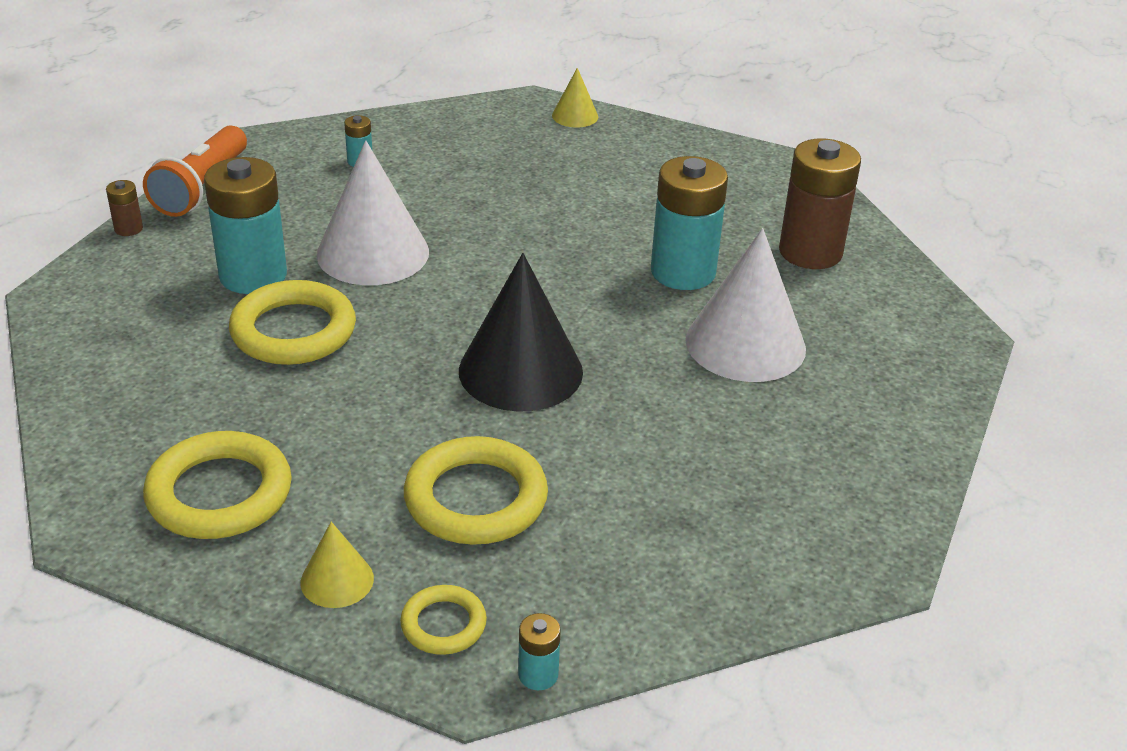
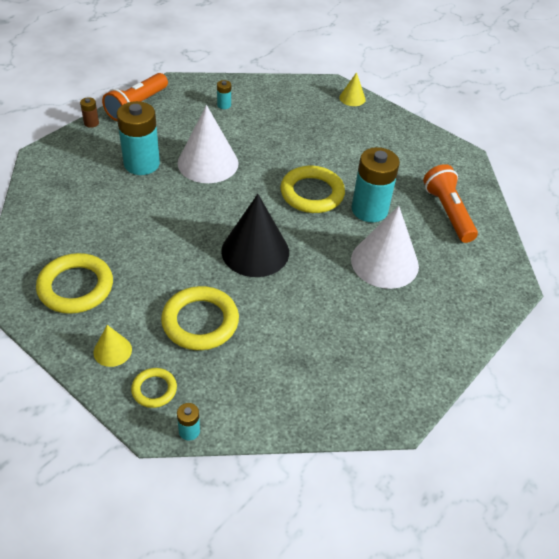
camera: 15 degrees right, 10 degrees up
(293, 331) = (149, 201): yellow ring -> yellow ring (312, 193)
(810, 252) = (448, 212): brown battery -> orange flashlight

